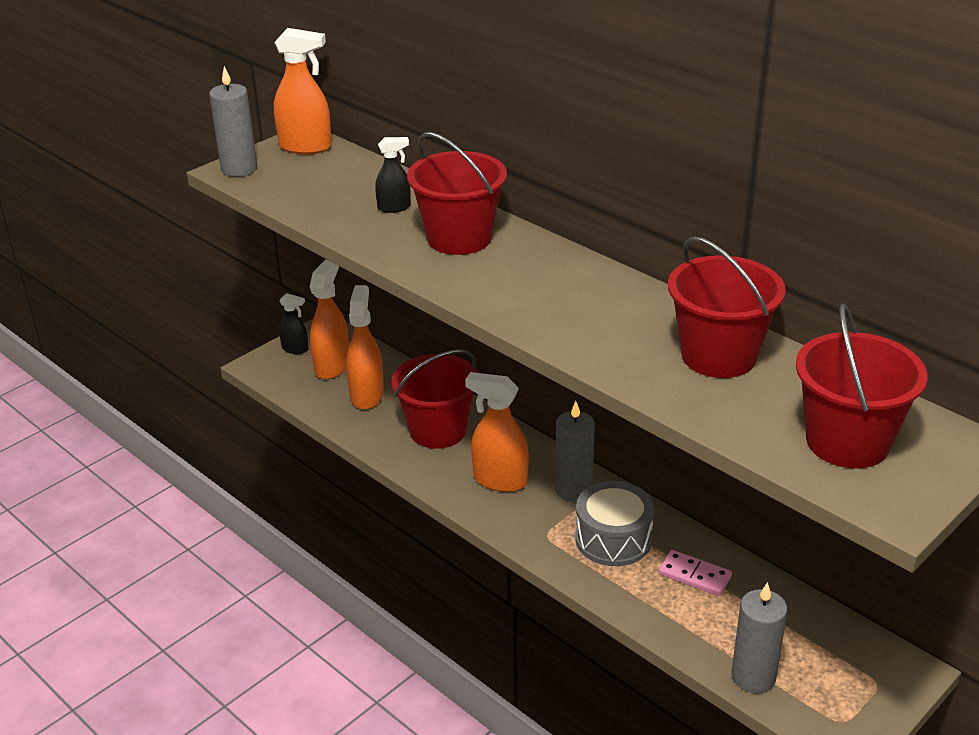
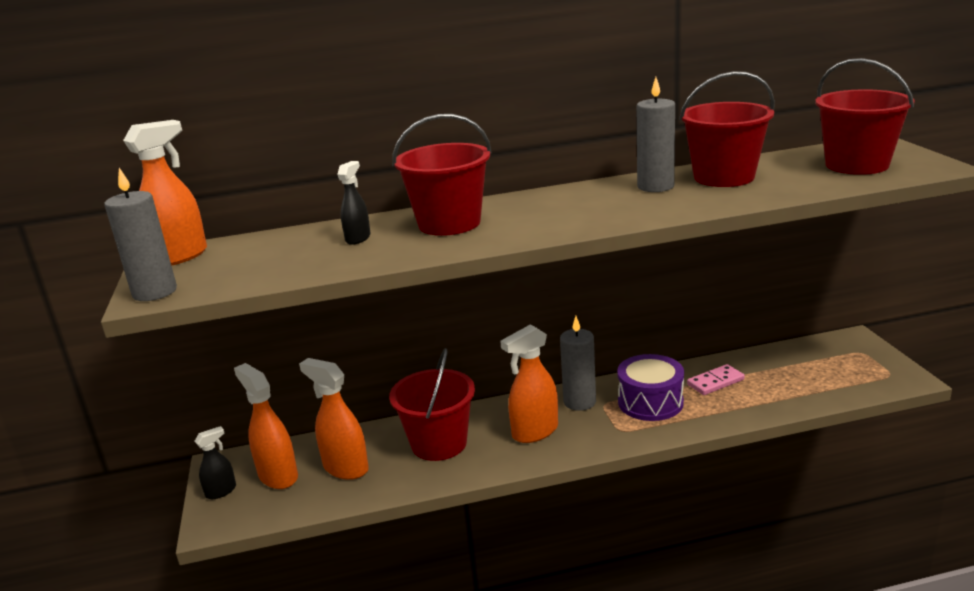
camera: 55 degrees left, 10 degrees down
(613, 539) = (650, 402): grey drum -> purple drum
(753, 677) = (832, 392): grey candle -> grey candle (655, 186)

